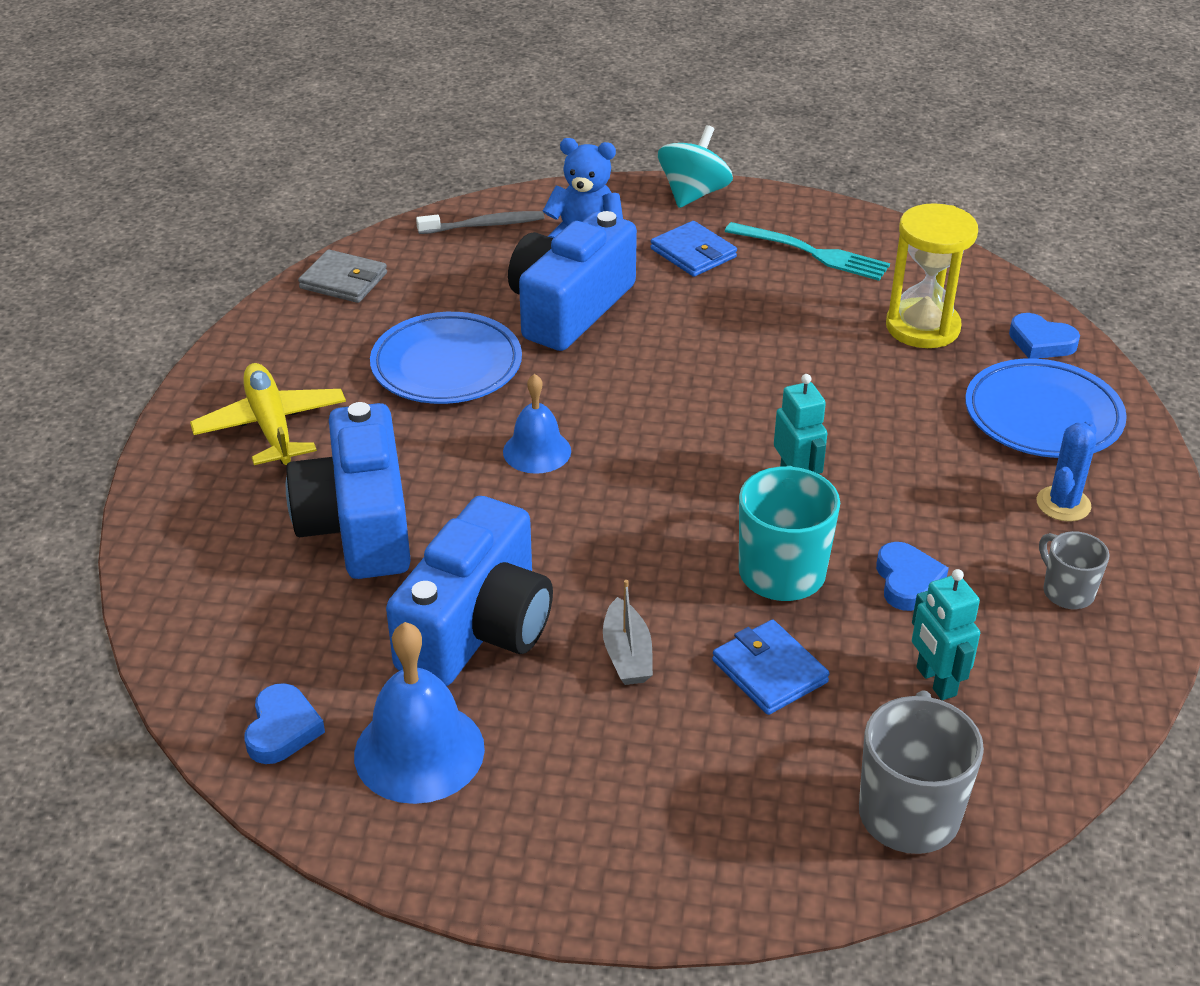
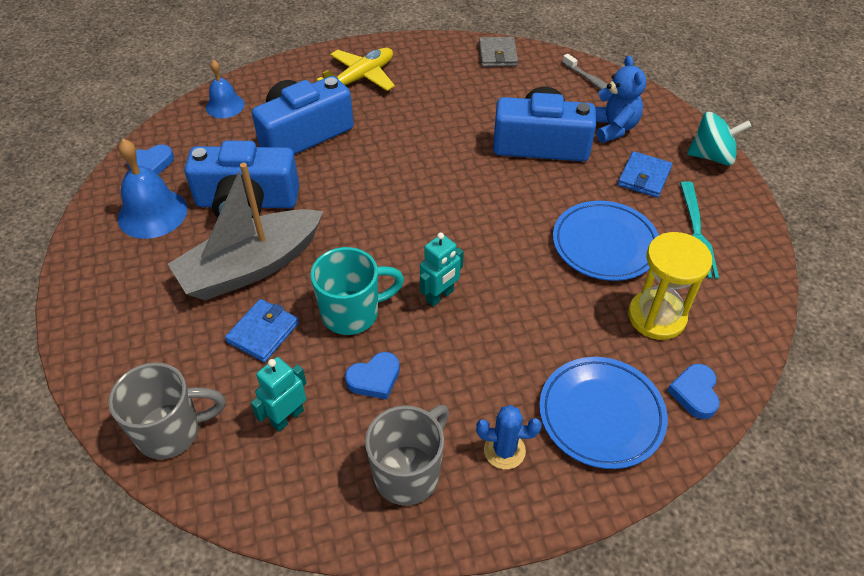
camera: 65 degrees right, 10 degrees up
(446, 365) = (451, 116): blue plate -> blue plate (604, 244)
(537, 451) = (399, 176): blue bell -> blue bell (225, 106)
(627, 654) = (251, 267): grey boat -> grey boat, size x2.39
(1066, 592) = (408, 473): grey mug -> grey mug, size x1.74

